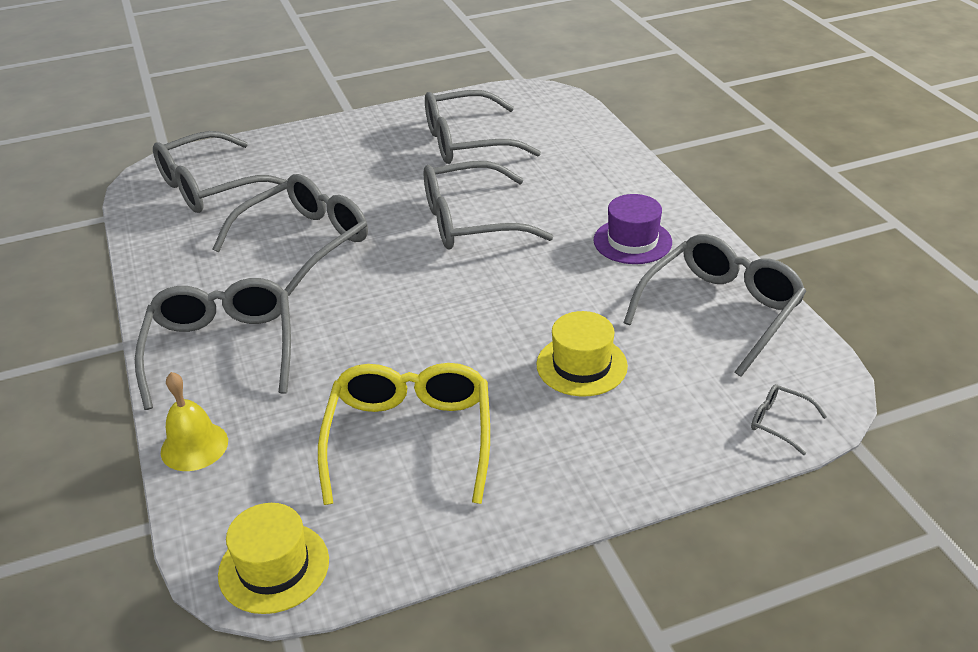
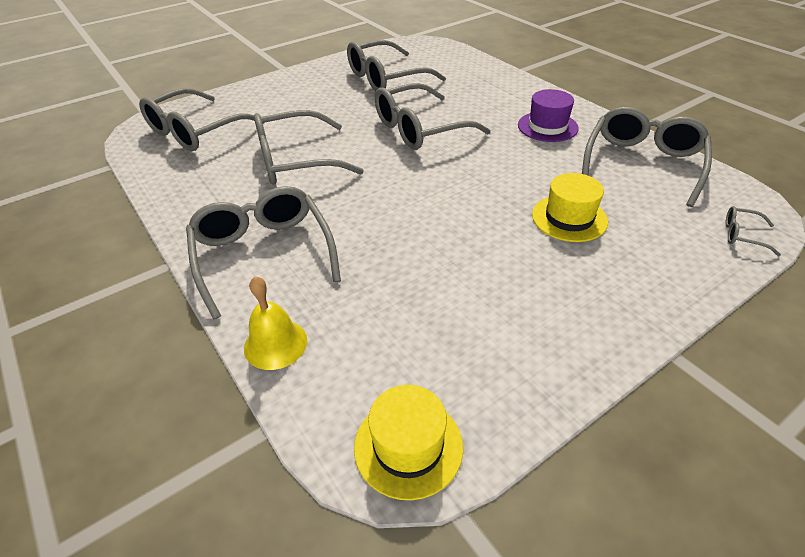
camera: 15 degrees left, 5 degrees up
(305, 242) = (295, 161): grey glasses -> grey glasses turned 135 degrees counterclockwise
(410, 438) = (467, 300): yellow glasses -> none

